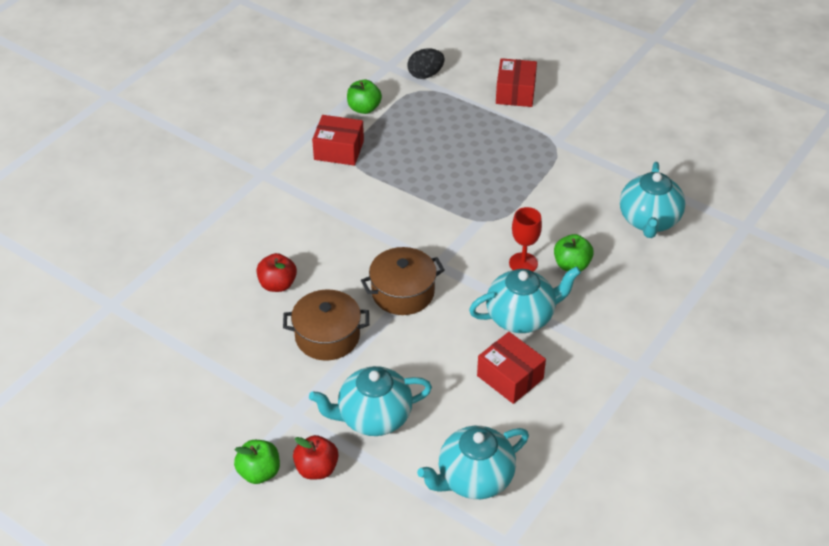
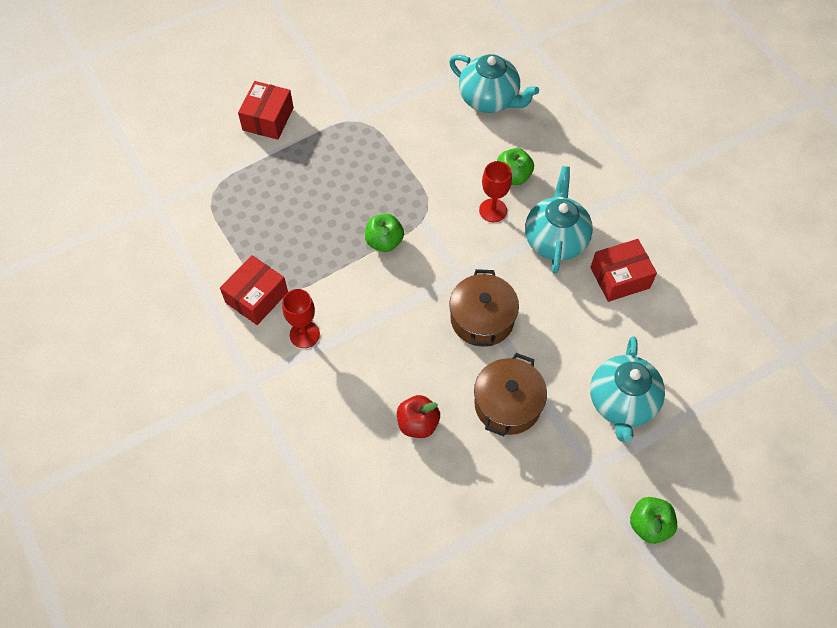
camera: 65 degrees left, 15 degrees up
(316, 469) = (663, 473): red apple -> none
(321, 189) = (304, 334): none -> red goblet
(364, 108) = (208, 251): green apple -> green apple (384, 242)
(425, 74) = (192, 179): black egg -> none
(474, 479) = (718, 351): turquoise teapot -> none
(515, 92) = (268, 119): red box -> red box turned 75 degrees clockwise

